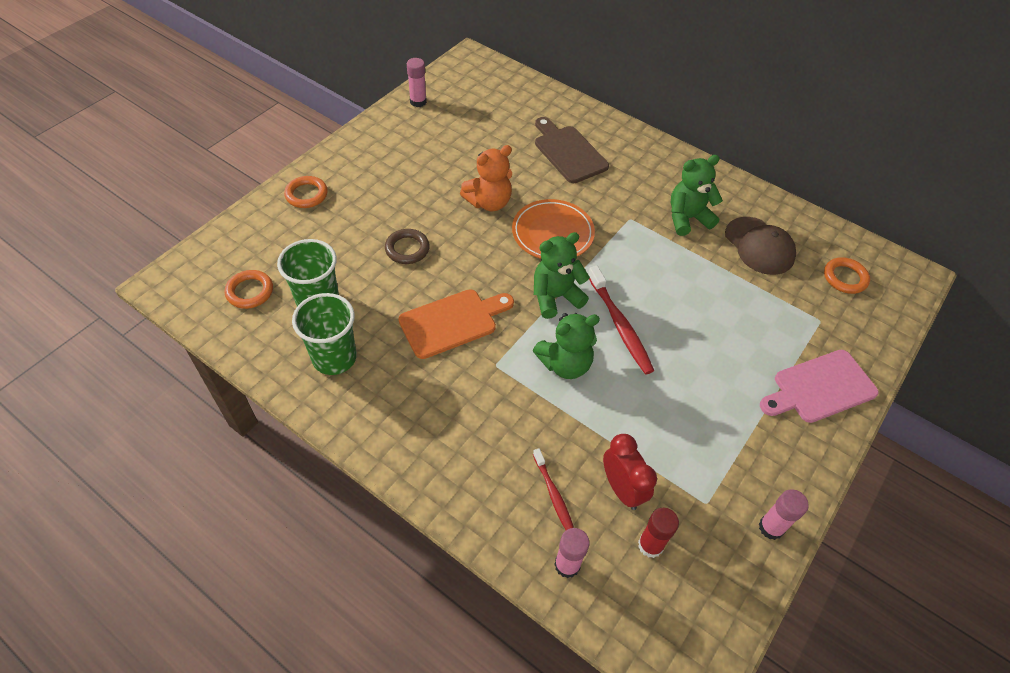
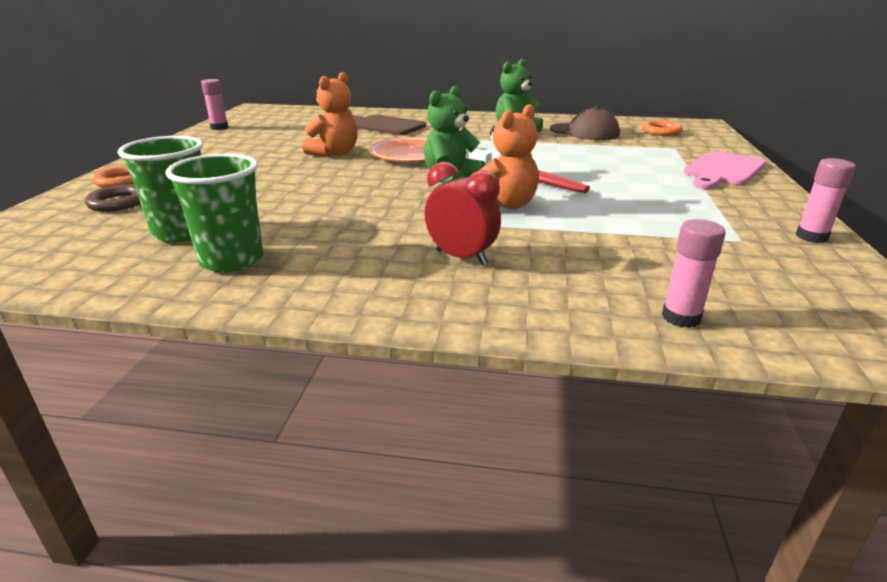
camera: 25 degrees left, 25 degrees down
(250, 292) = (75, 245): orange ring -> none
(407, 249) = (270, 186): brown ring -> brown ring (118, 203)
(452, 322) = (360, 210): orange cutting board -> none
(553, 495) = (598, 277): red toothbrush -> none
(565, 364) = (504, 205): green teddy bear -> orange teddy bear
(622, 489) = (657, 254): red clock -> red clock (461, 257)
(650, 545) = (737, 277): red glue stick -> none

